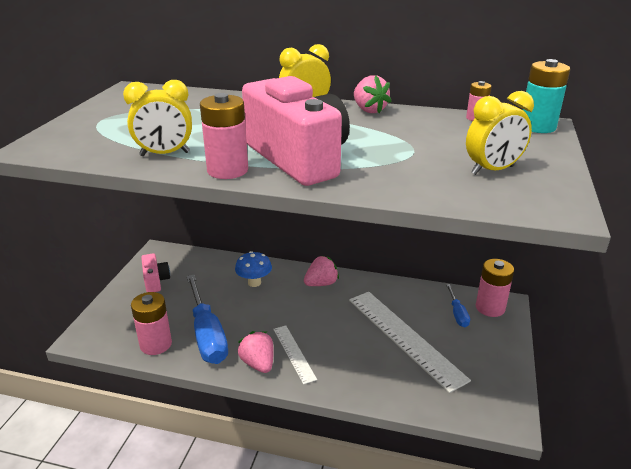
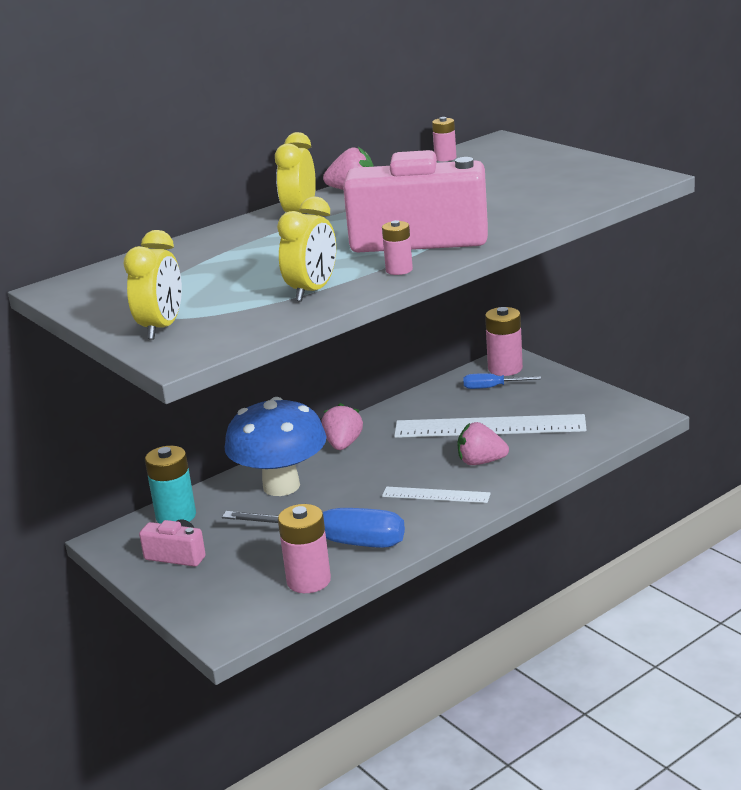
camera: 50 degrees left, 5 degrees down
(227, 170) = (399, 270): pink battery -> pink battery, size x0.58
(254, 282) = (281, 486): blue mushroom -> blue mushroom, size x1.92
(258, 363) = (425, 521): pink strawberry -> pink strawberry (481, 462)
(457, 314) = (492, 387): blue screwdriver -> blue screwdriver turned 150 degrees clockwise
(492, 170) = (554, 179): yellow clock -> yellow clock (162, 328)
(537, 127) = (500, 144): turquoise battery -> turquoise battery (176, 516)

